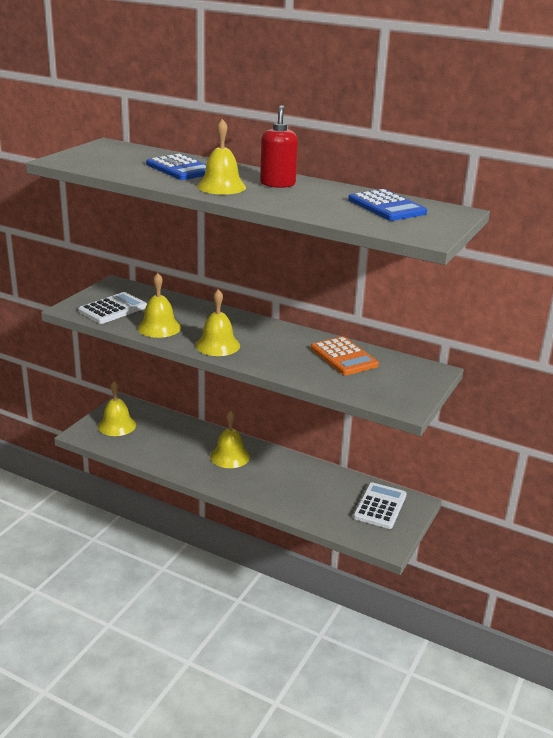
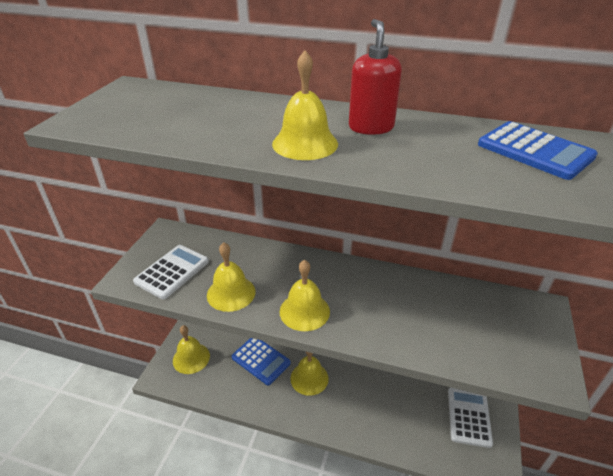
camera: 10 degrees left, 10 degrees up
(180, 169) = (236, 117): blue calculator -> blue calculator (261, 360)
(344, 357) = (444, 303): orange calculator -> none

